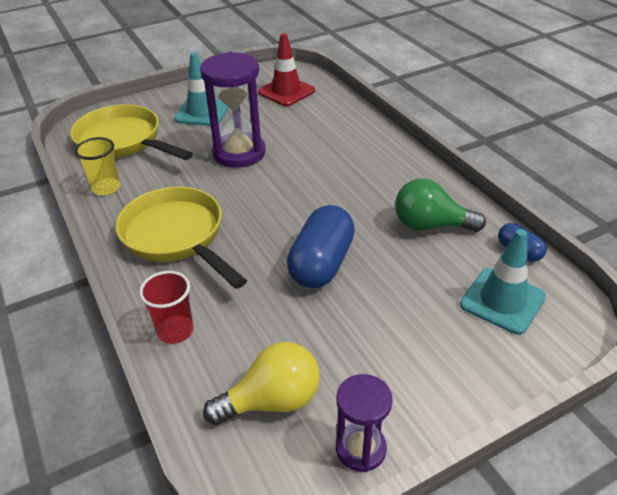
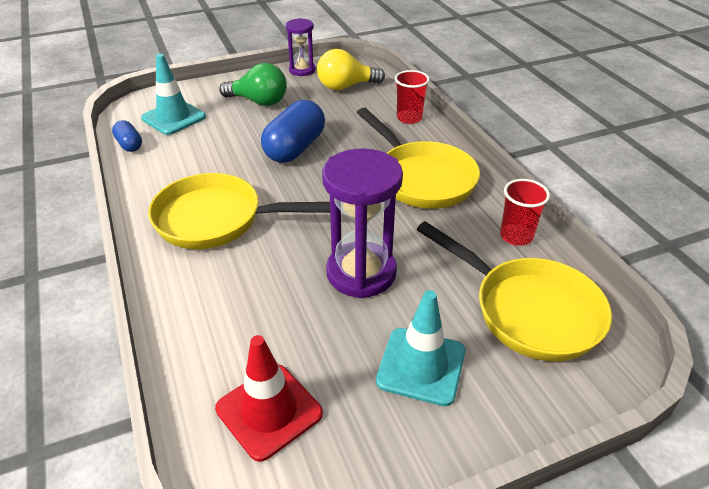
camera: 175 degrees left, 0 degrees up
(106, 188) = (516, 236): yellow cup -> red cup
(368, 180) = (217, 219): none -> yellow pan
(430, 225) = (185, 169): green light bulb -> green light bulb (259, 101)

